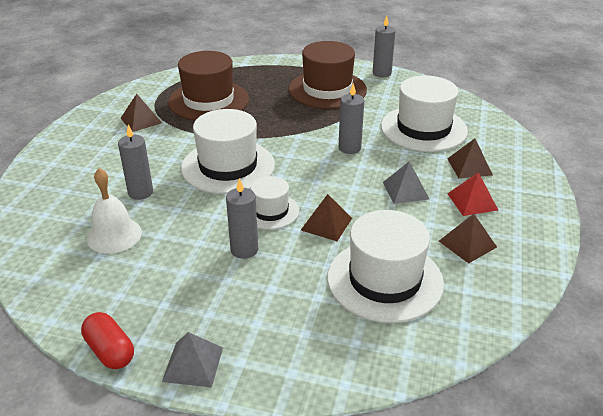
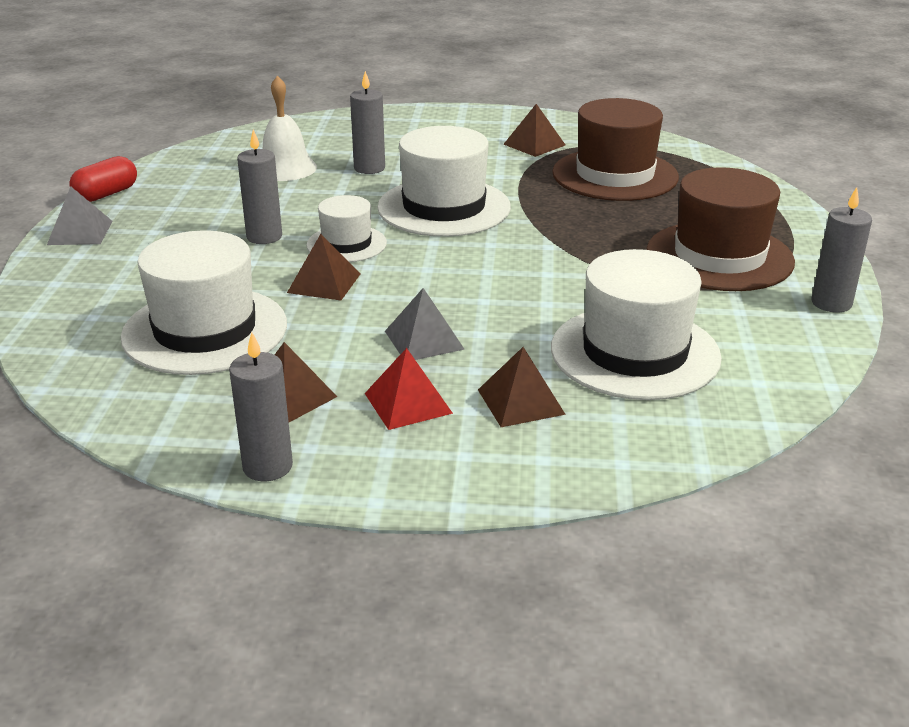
camera: 80 degrees right, 5 degrees down
(349, 148) = (532, 287): grey candle -> grey candle (267, 466)

